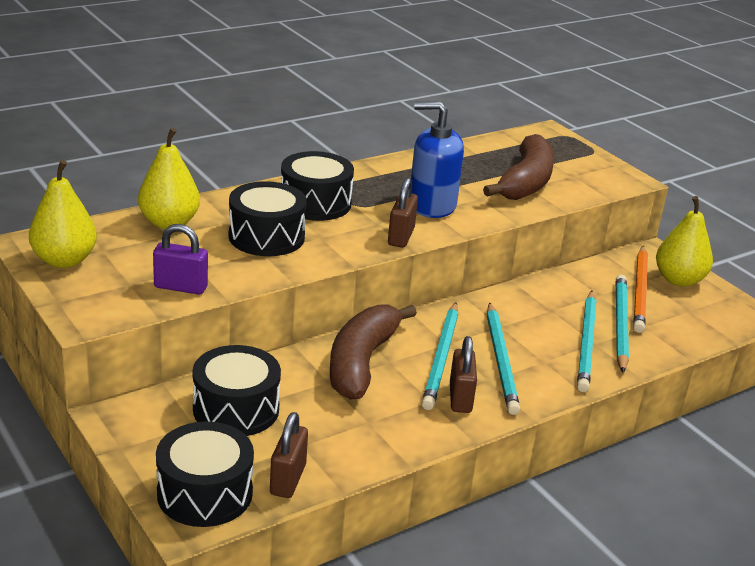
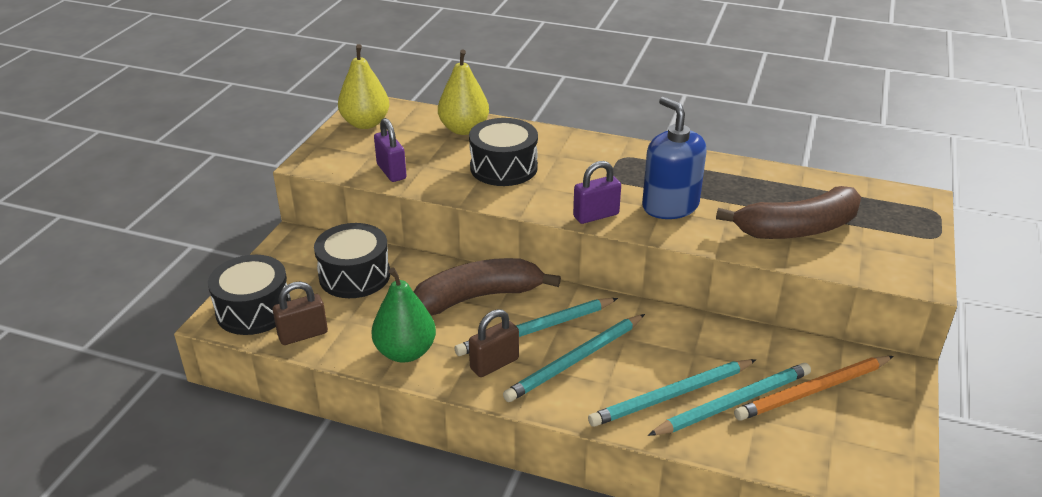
camera: 55 degrees right, 5 degrees up
(315, 203) = (583, 161): black drum -> none
(389, 434) = (405, 352): none -> green pear
(401, 237) = (596, 215): brown padlock -> purple padlock
(678, 280) = (878, 407): yellow pear -> none

